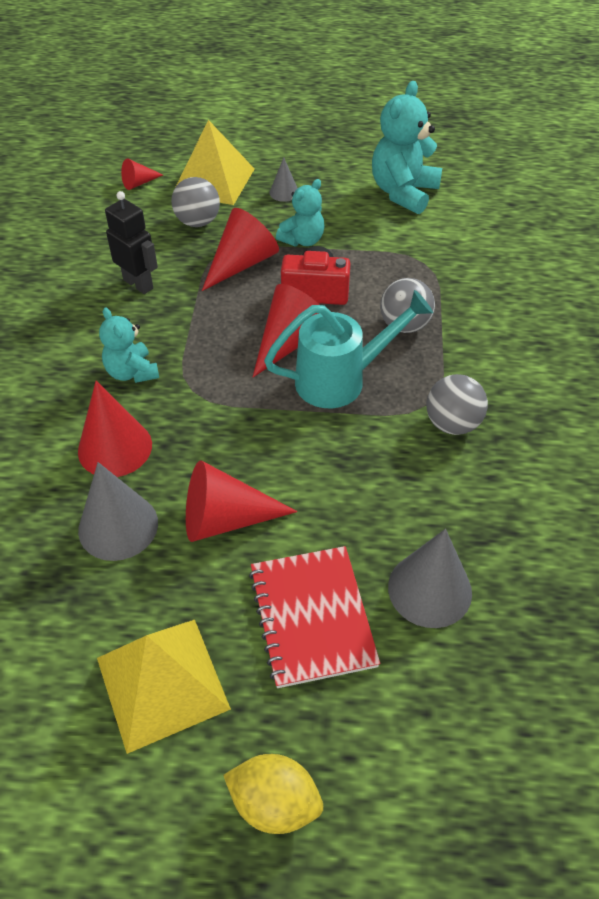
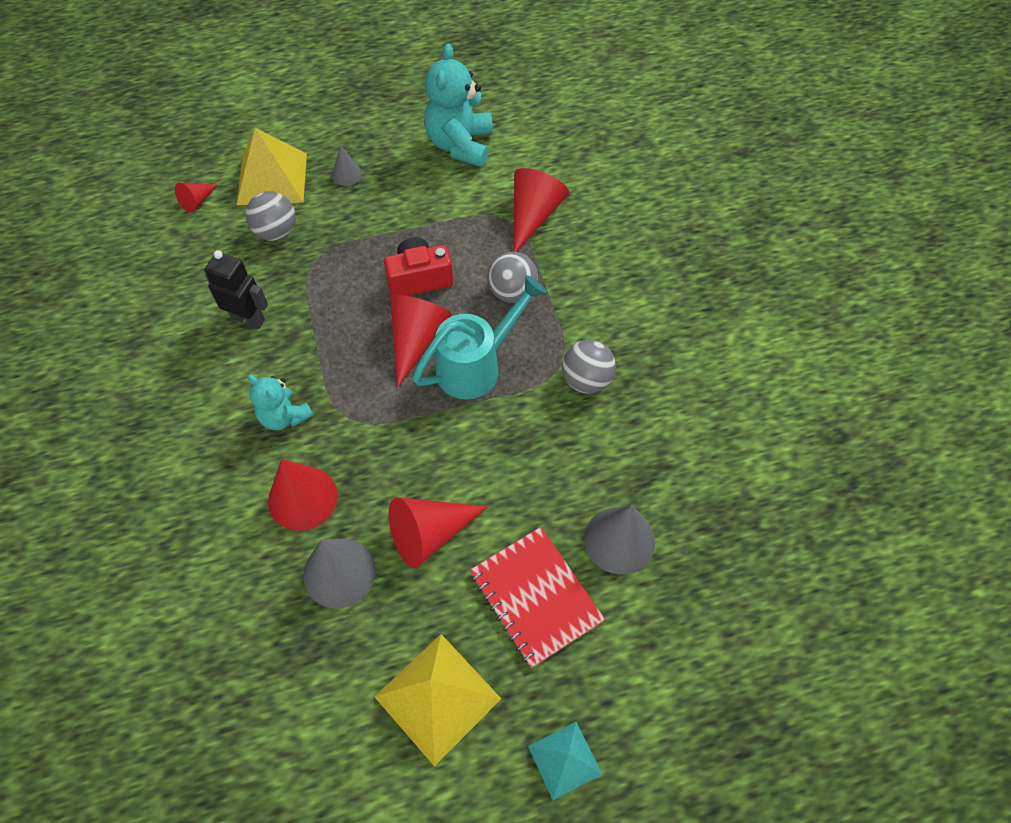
camera: 20 degrees left, 10 degrees up
(242, 263) = (339, 267): red cone -> red cone (533, 215)
(274, 803) = (565, 760): yellow lemon -> turquoise pyramid
(302, 240) = (386, 225): turquoise teddy bear -> none

